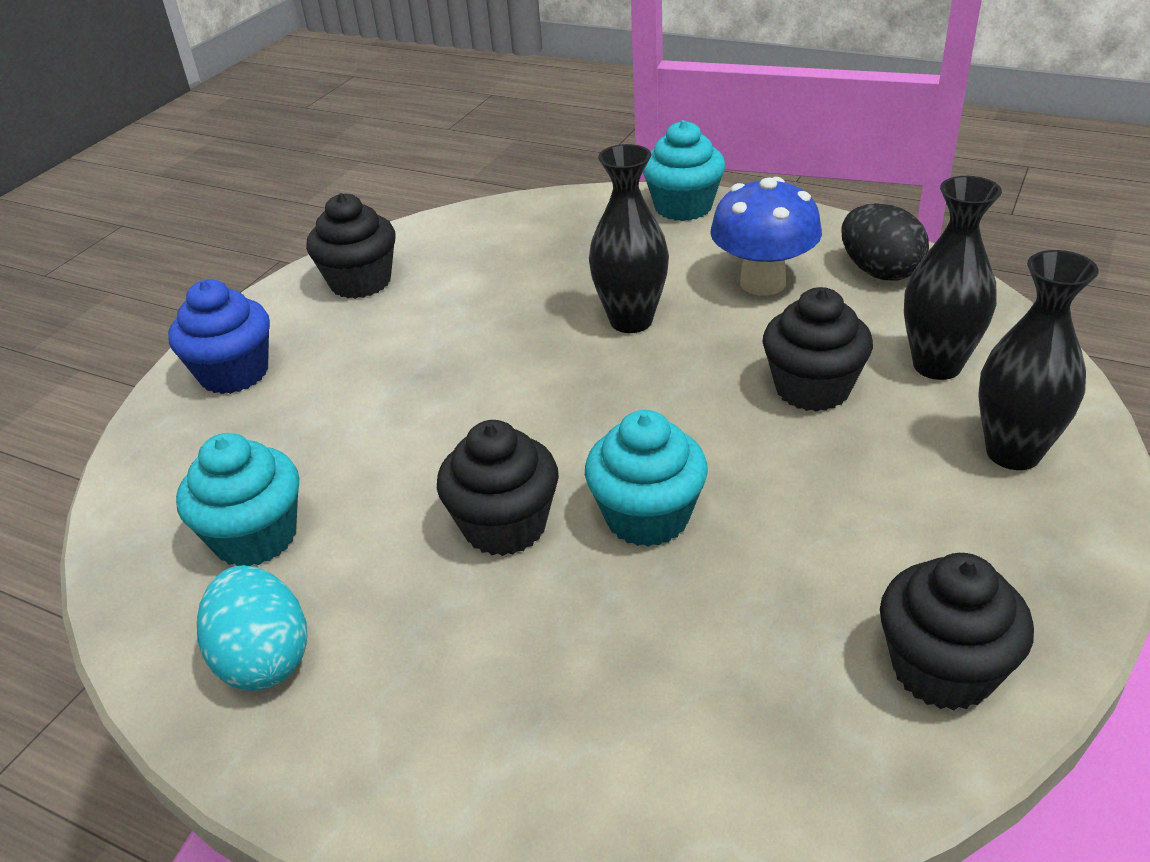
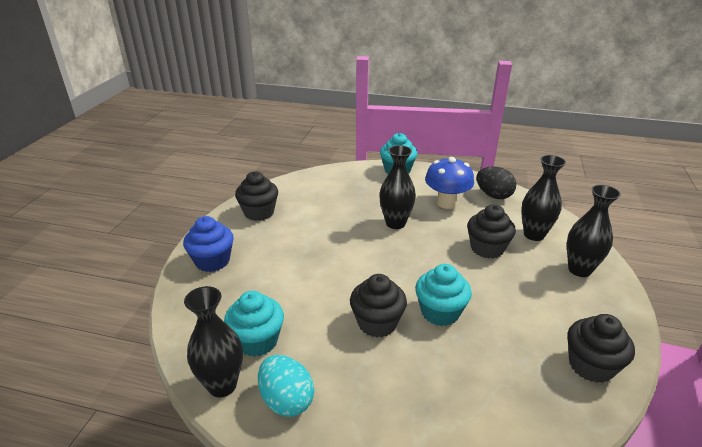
camera: 15 degrees left, 5 degrees down
(158, 614) = (222, 385): none -> black vase

